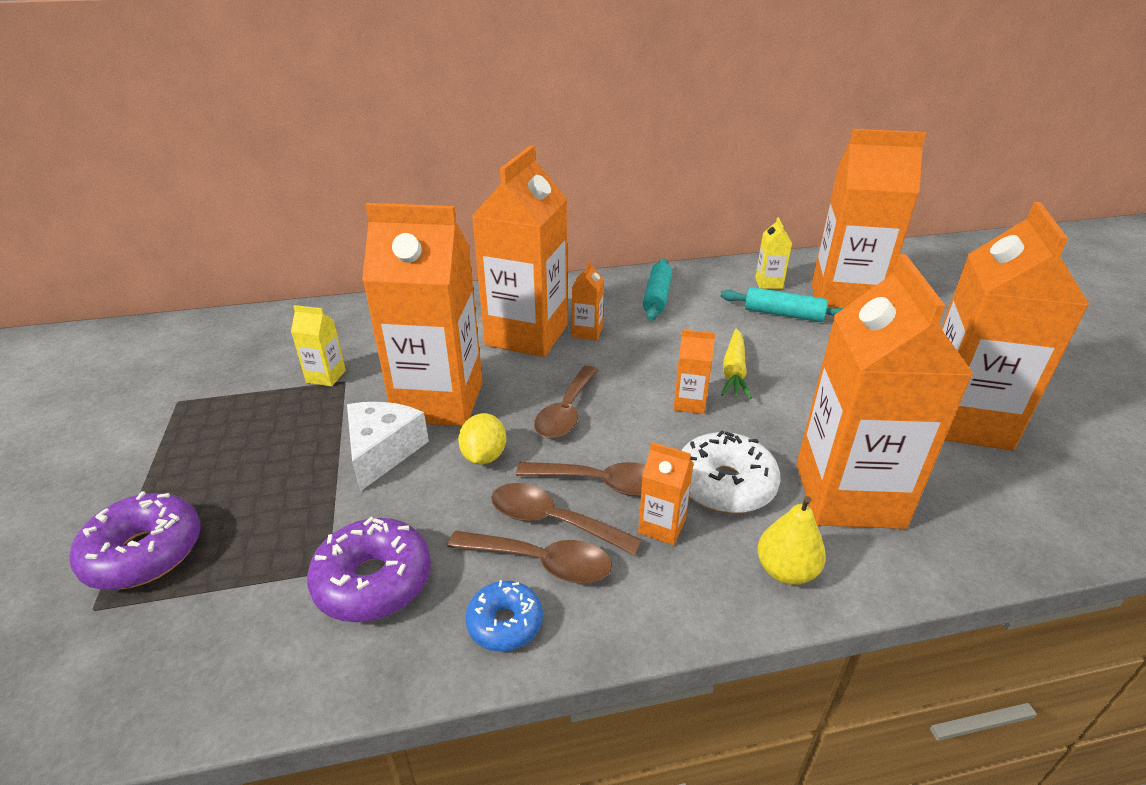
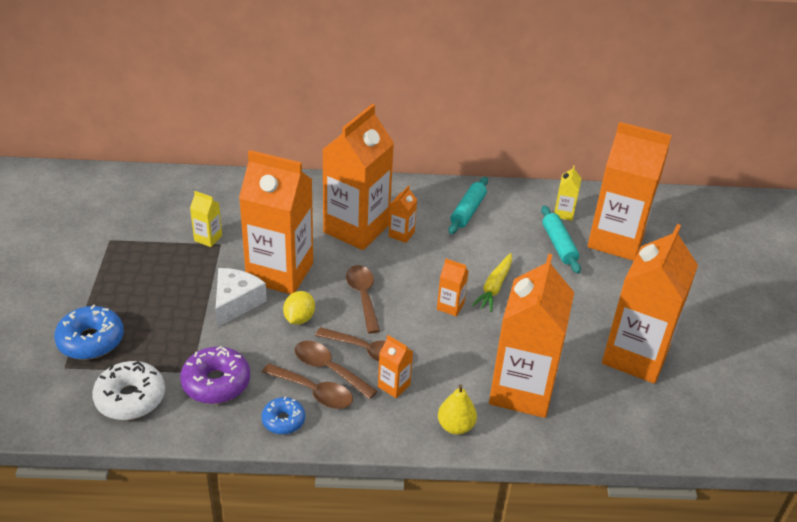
camera: 10 degrees right, 5 degrees up
(144, 553) = (91, 340): purple donut -> blue donut
(566, 412) = (363, 297): brown spoon -> brown spoon turned 135 degrees clockwise
(724, 484) = (445, 368): white donut -> white donut (130, 398)
(783, 314) = (559, 245): turquoise rolling pin -> turquoise rolling pin turned 45 degrees clockwise

